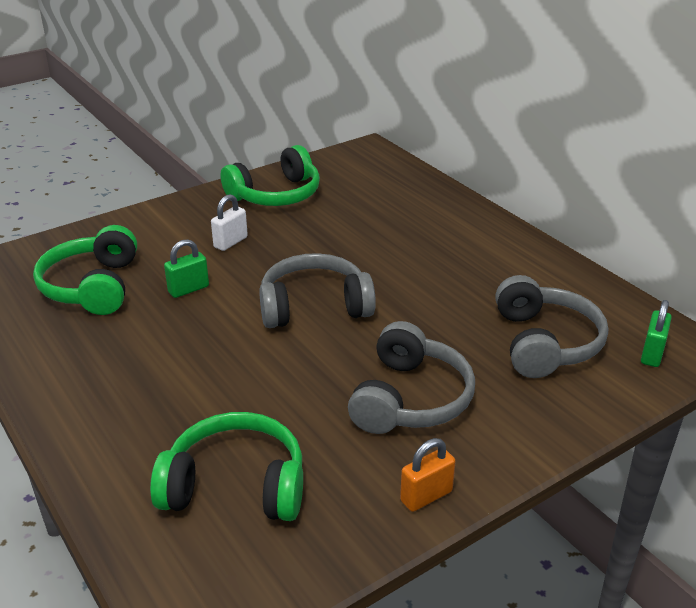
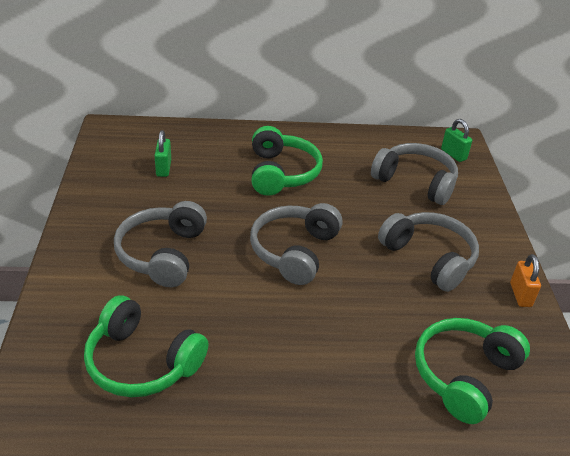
camera: 60 degrees left, 5 degrees up
(188, 289) = (207, 305): green padlock -> green padlock (163, 168)
(230, 242) = (162, 254): white padlock -> grey headphones
(276, 195) = (118, 200): green headphones -> green headphones (281, 173)

